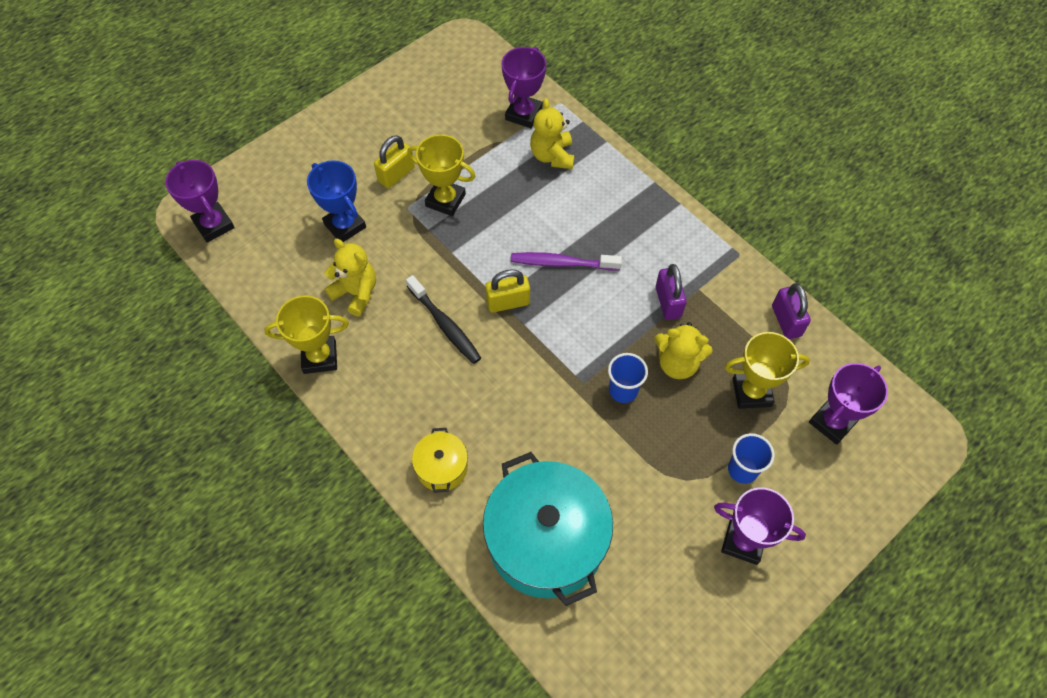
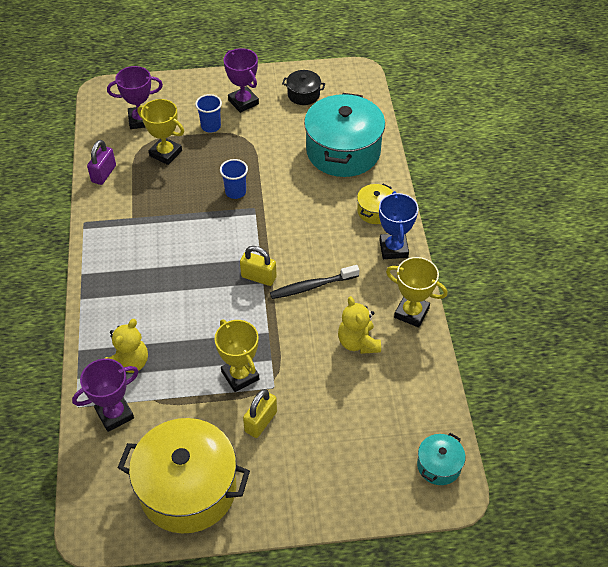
camera: 145 degrees left, 10 degrees down
(214, 225) = (439, 465): purple trophy -> turquoise pot
(345, 226) = (332, 400): blue trophy -> blue trophy (393, 249)
(396, 174) = (260, 421): yellow padlock -> yellow padlock turned 45 degrees counterclockwise
(416, 99) = (188, 489): none -> yellow pot
(445, 325) = (312, 286): black toothbrush -> black toothbrush turned 105 degrees counterclockwise
(562, 263) = (200, 281): purple toothbrush -> none
(668, 302) = (159, 221): purple padlock -> none
(677, 363) = (190, 188): yellow teddy bear -> none
(678, 614) = (303, 94): none -> black pot

